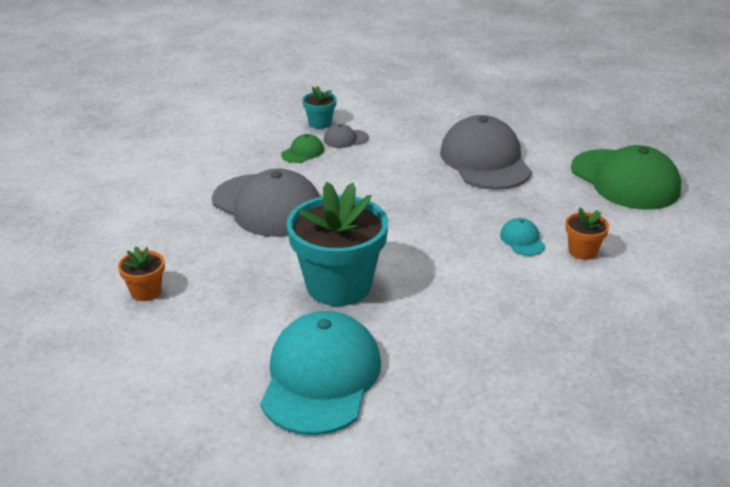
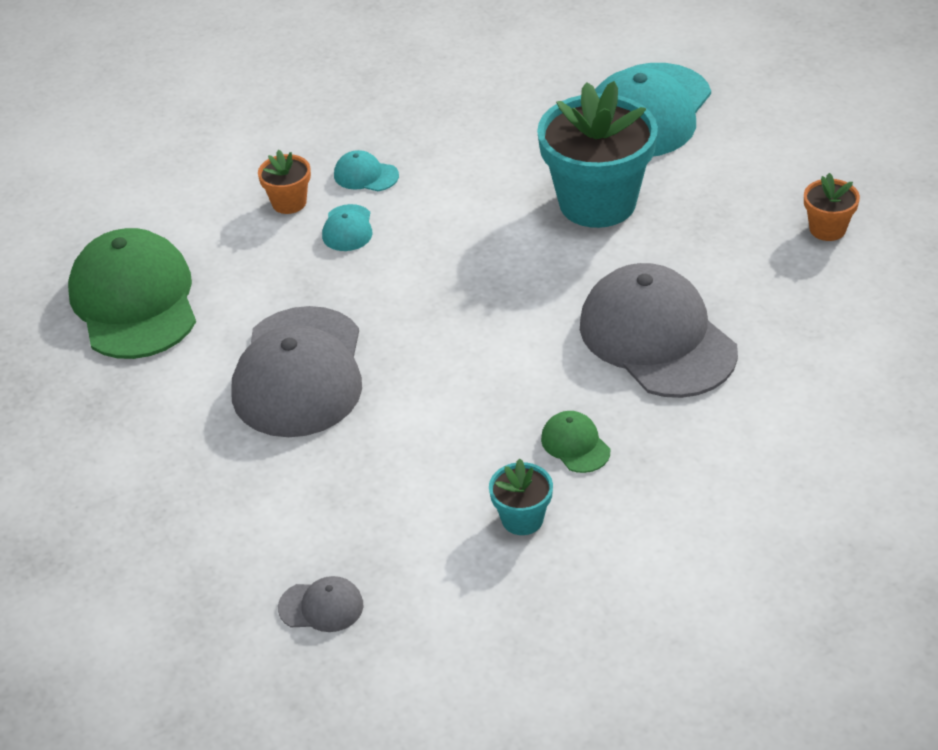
camera: 160 degrees left, 10 degrees up
(303, 152) = (575, 444): green cap -> green cap turned 90 degrees clockwise
(345, 139) = (493, 465): grey cap -> grey cap (321, 606)
(541, 280) = (365, 175): none -> turquoise cap

